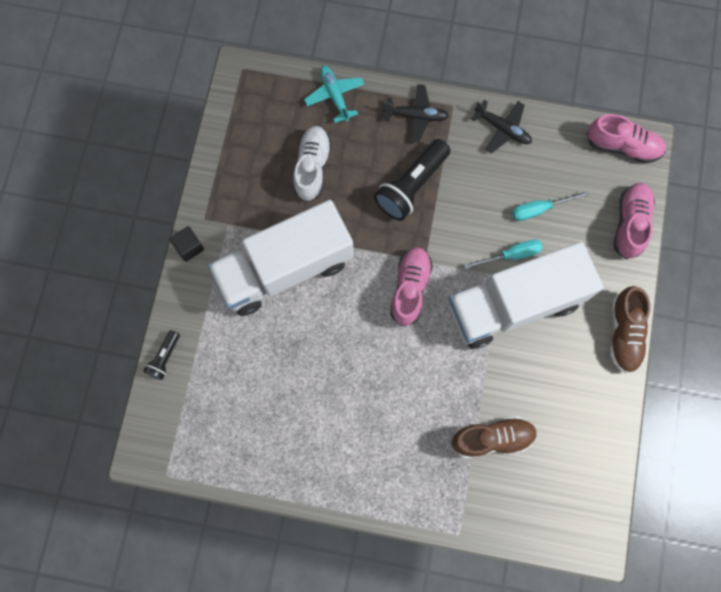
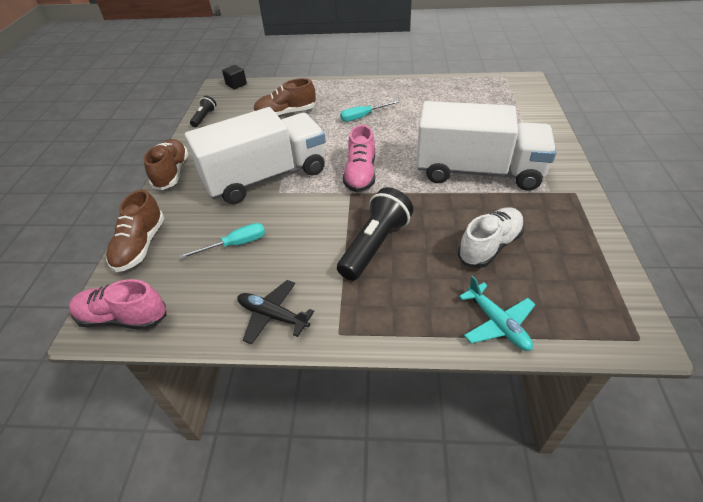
camera: 175 degrees right, 30 degrees down
(164, 357) = (545, 116): black flashlight -> black flashlight (204, 117)
(189, 247) = (574, 173): black cube -> black cube (236, 84)
(285, 269) = (478, 171): white truck -> white truck turned 45 degrees clockwise
(312, 167) = (489, 246): white shoe -> white shoe turned 135 degrees counterclockwise
(416, 116) = (384, 315): black plane -> none
(511, 255) = (267, 207): turquoise screwdriver -> turquoise screwdriver (363, 116)
(629, 224) = (141, 245): pink shoe -> brown shoe

